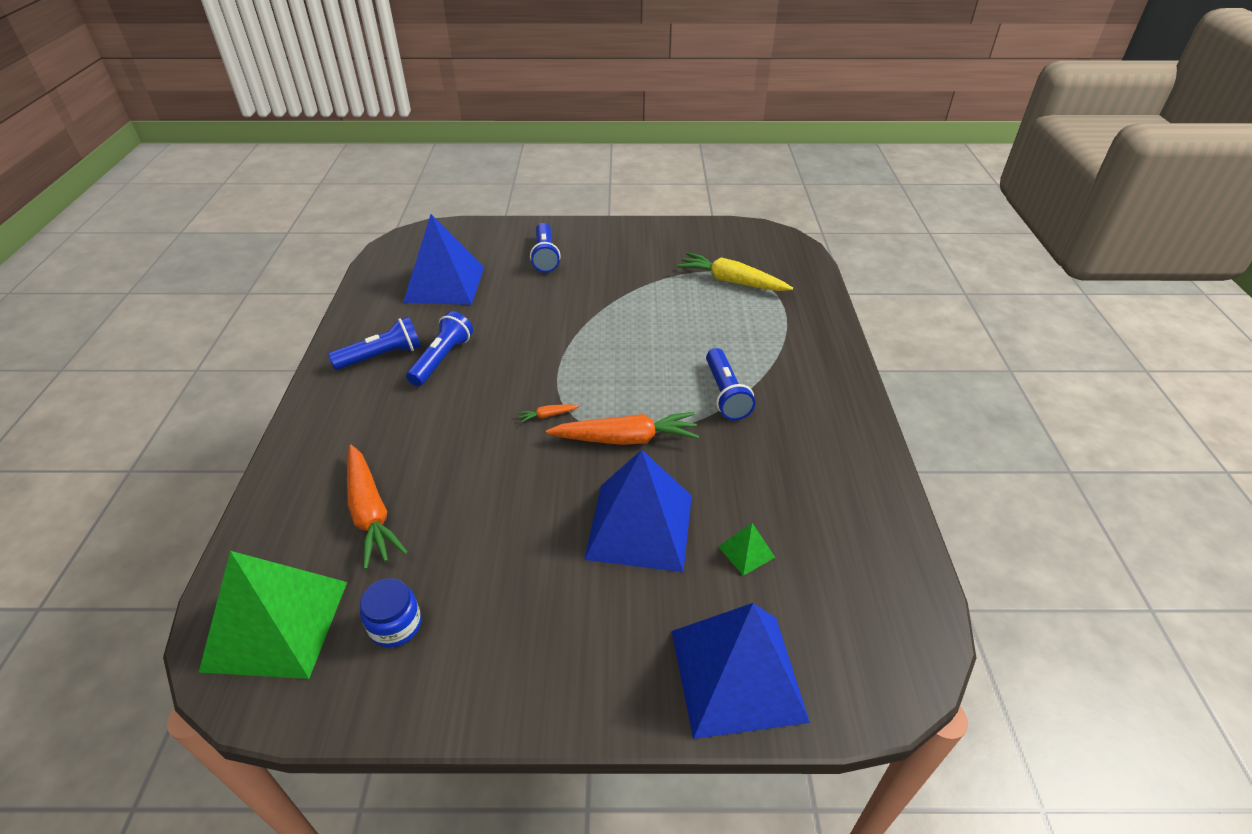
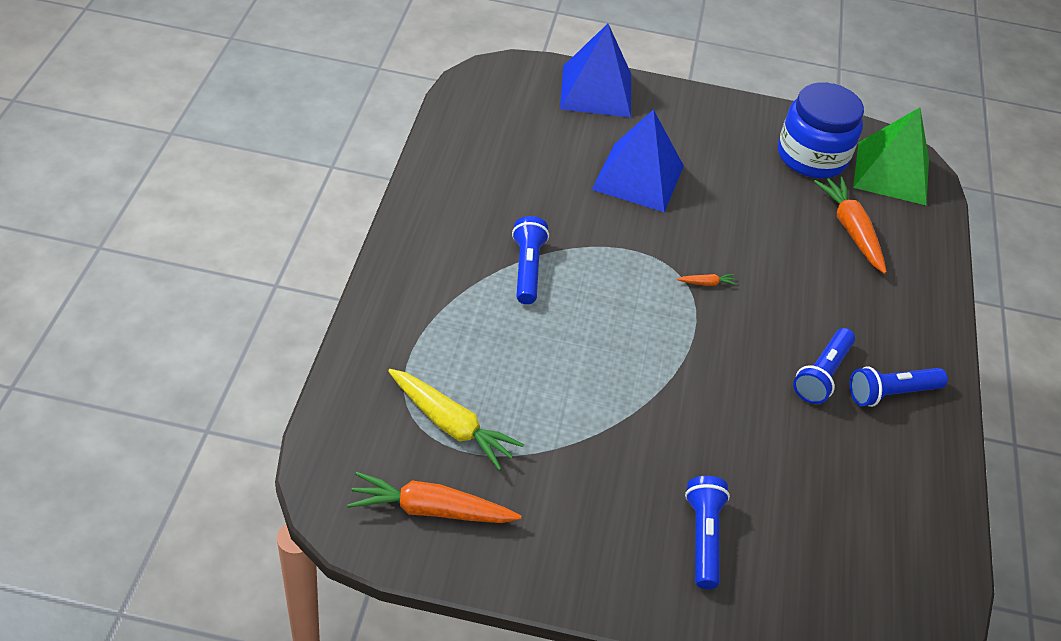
camera: 175 degrees left, 5 degrees up
(395, 625) = (812, 156): blue jar -> blue jar, size x2.07
(445, 284) = (842, 505): blue pyramid -> none
(626, 439) = (635, 245): orange carrot -> orange carrot (430, 509)
(746, 551) = (563, 146): green pyramid -> none

